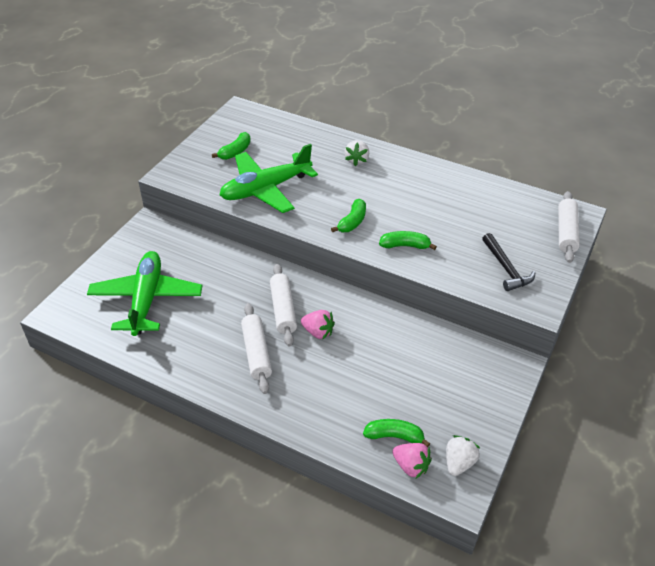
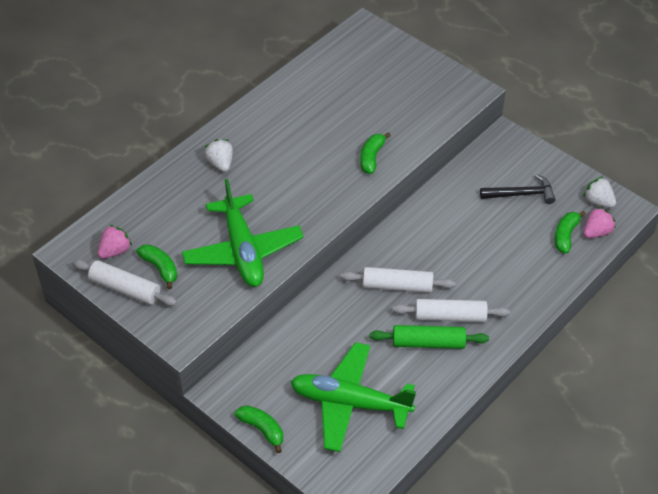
camera: 75 degrees left, 5 degrees up
(222, 341) = (428, 343): none -> green rolling pin
(318, 332) = (435, 264): pink strawberry -> pink strawberry (115, 251)
(352, 222) = (323, 189): green banana -> green banana (262, 429)
(356, 160) = (220, 163): white strawberry -> white strawberry turned 135 degrees counterclockwise
(506, 268) = (422, 97): black hammer -> black hammer (521, 194)
(566, 232) = (387, 43): white rolling pin -> white rolling pin (125, 288)

